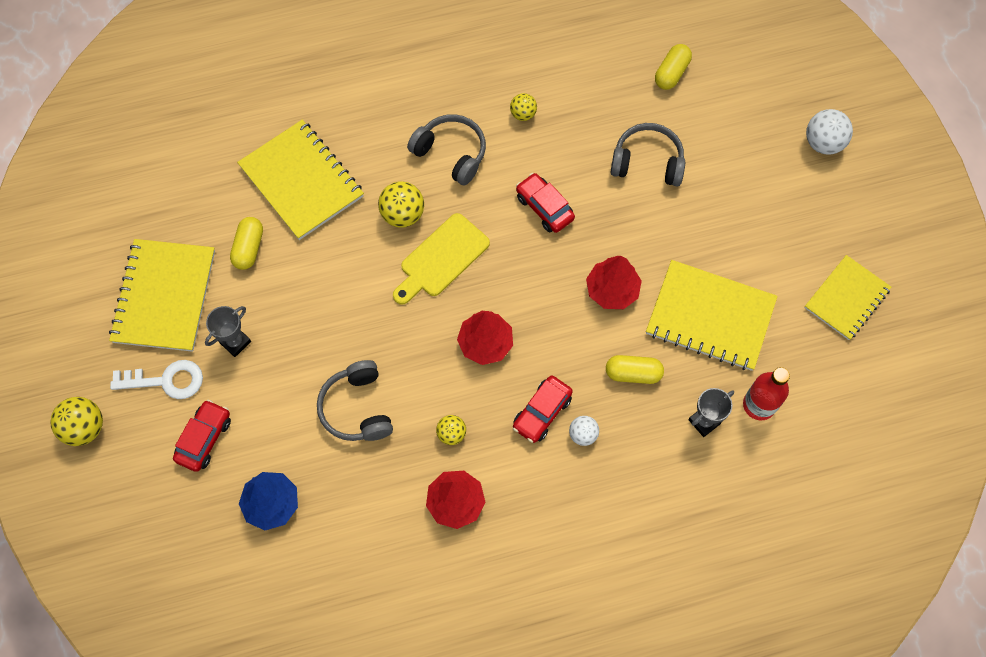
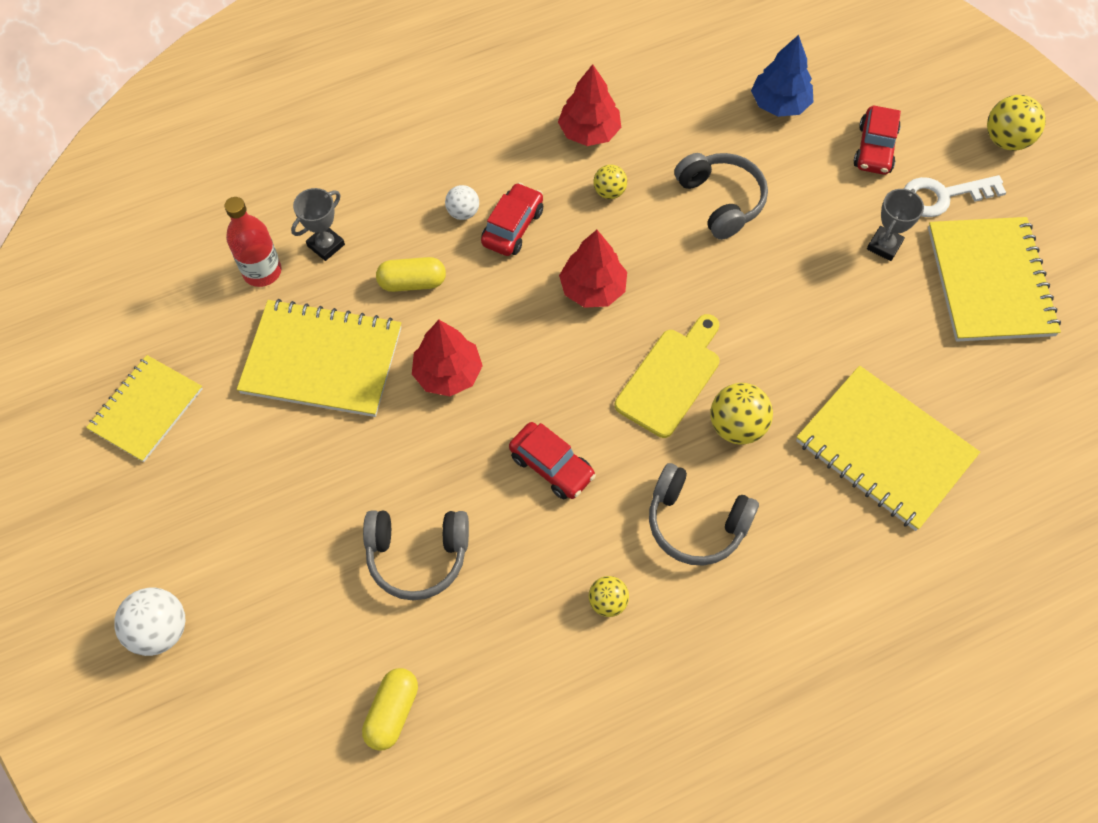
camera: 170 degrees right, 5 degrees down
(249, 248) = (915, 353): yellow capsule -> none

